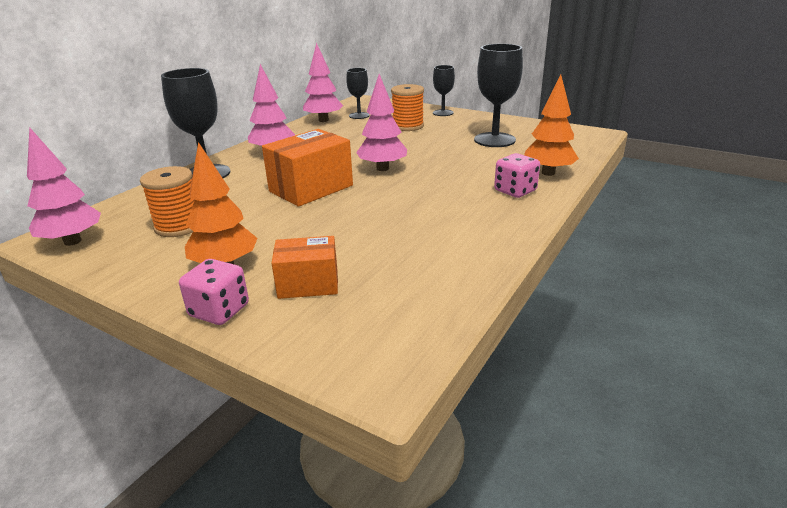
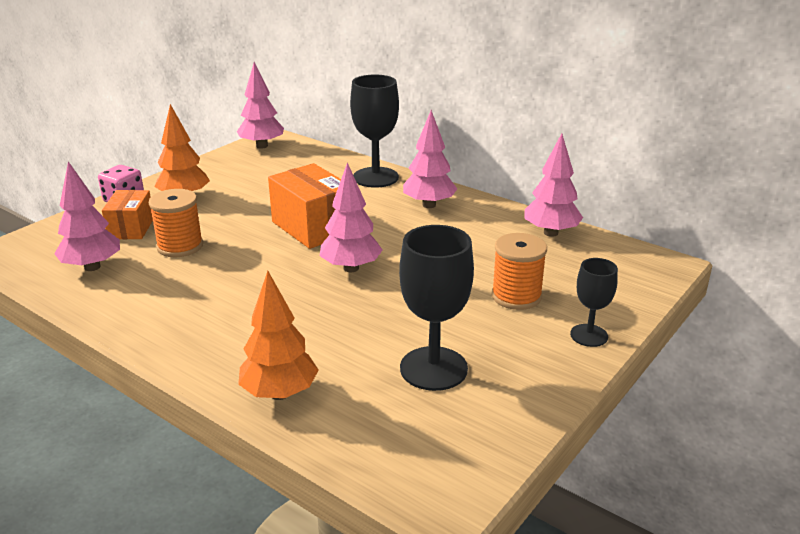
camera: 95 degrees right, 0 degrees up
(179, 226) = (264, 176): orange spool -> orange spool (180, 246)
(359, 115) = (573, 259): black goblet -> none
(407, 286) = (92, 267): none -> pink tree
(515, 191) = (236, 353): pink dice -> none

